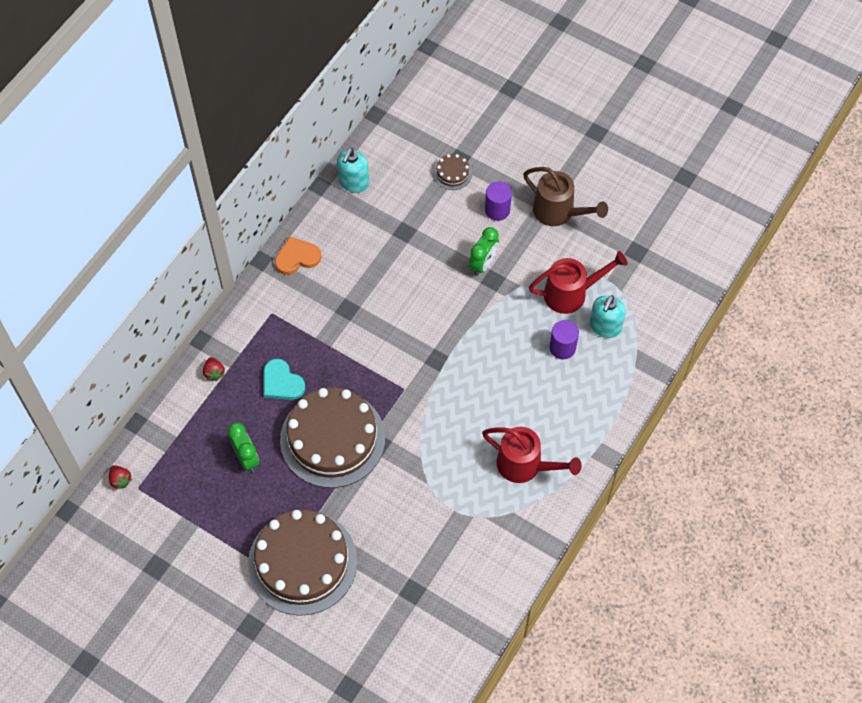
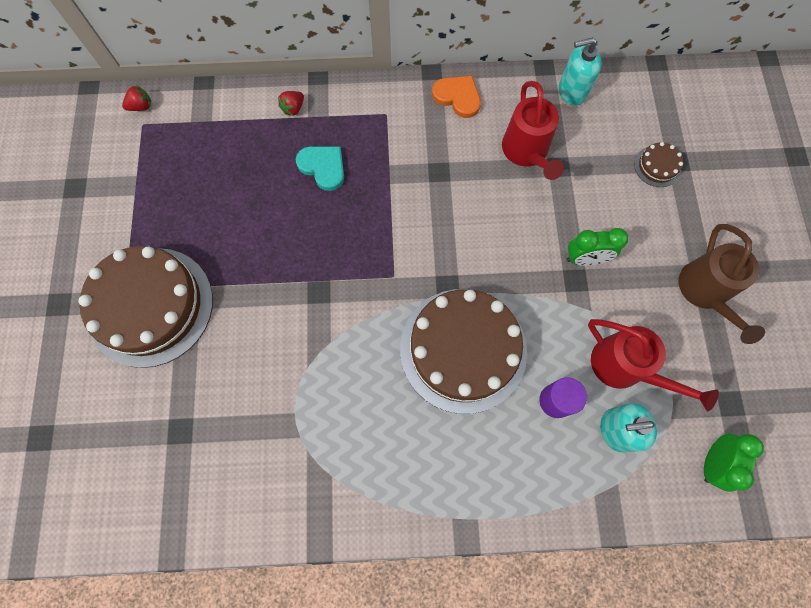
camera: 55 degrees right, 10 degrees up
(120, 480) = (141, 106): red strawberry -> red strawberry turned 135 degrees counterclockwise
(246, 458) = (227, 188): green clock -> green clock (712, 462)
(282, 382) = (323, 167): turquoise heart -> turquoise heart turned 120 degrees clockwise
(332, 438) = (296, 248): brown cake -> brown cake (463, 349)
(497, 210) = (655, 232): purple cylinder -> none
(525, 465) = (393, 453): red watering can -> red watering can (527, 153)

